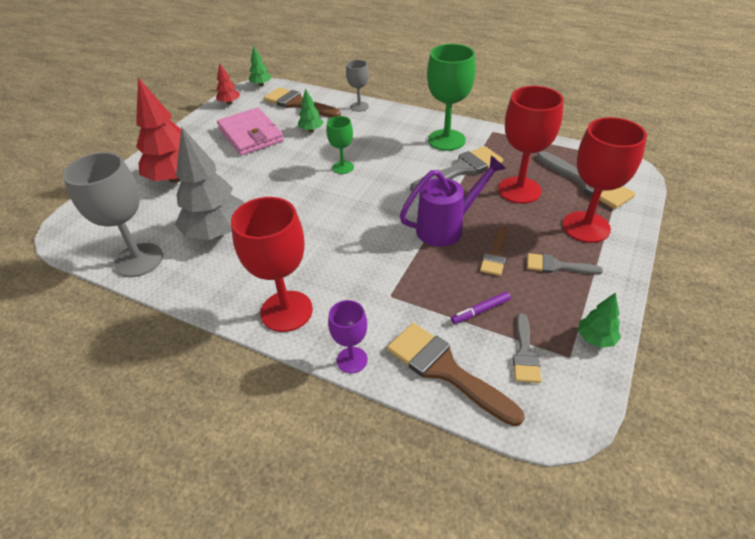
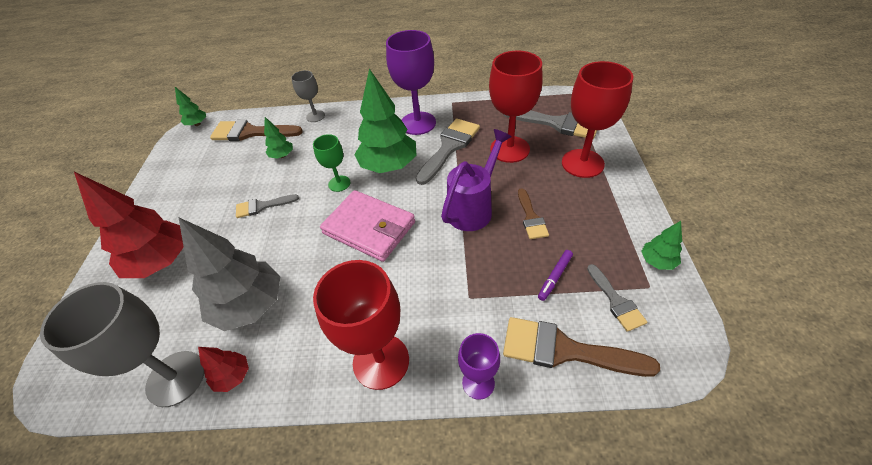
camera: 25 degrees left, 5 degrees up
(229, 103) = (173, 154): red tree -> red tree (233, 376)
(251, 135) = (220, 182): pink wallet -> pink wallet (369, 228)
(395, 167) = (389, 166): none -> green tree
(446, 140) = (418, 123): green goblet -> purple goblet
(557, 266) = (585, 208): grey brush -> grey brush (262, 206)

